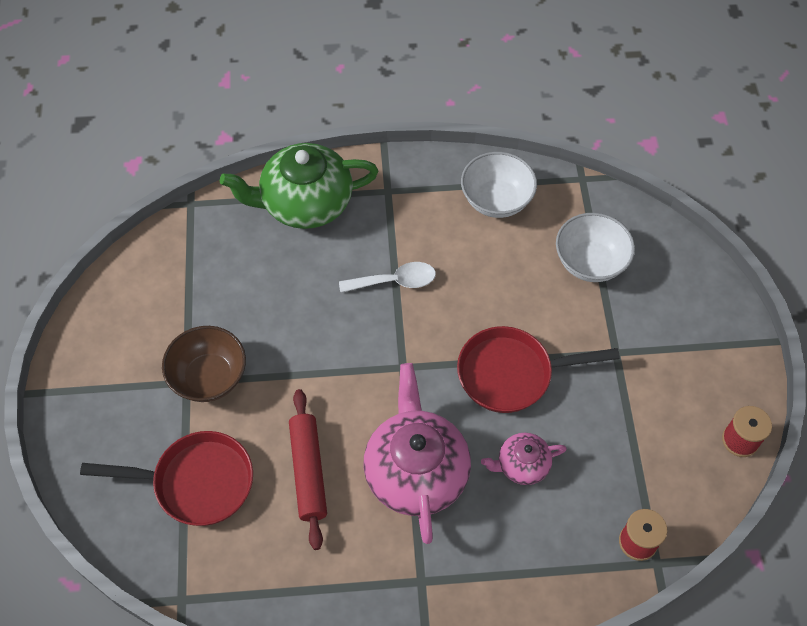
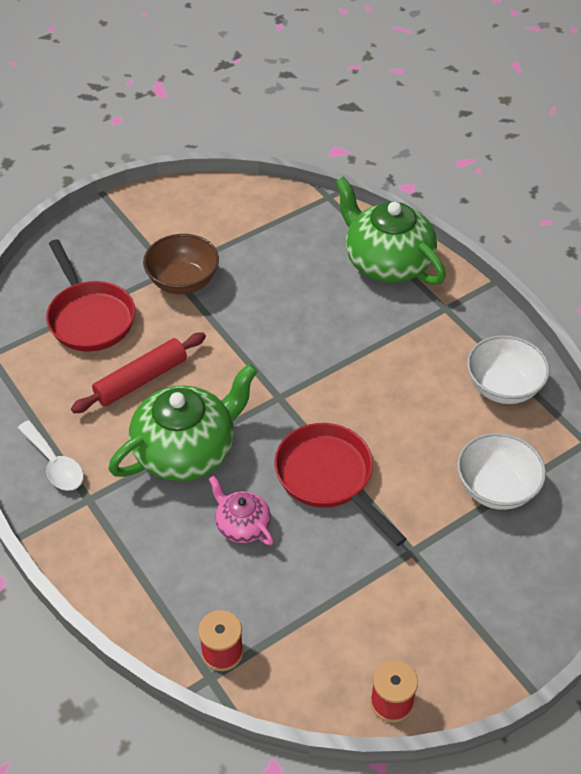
camera: 60 degrees right, 10 degrees down
(395, 281) = (358, 354): white spoon -> white spoon (55, 464)
(416, 471) = (186, 450): pink teapot -> green teapot

